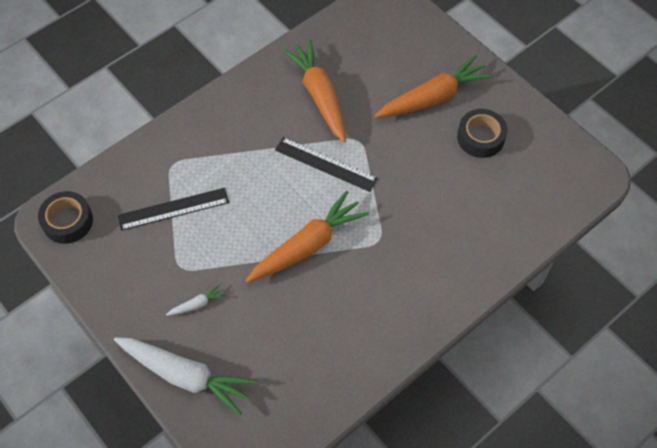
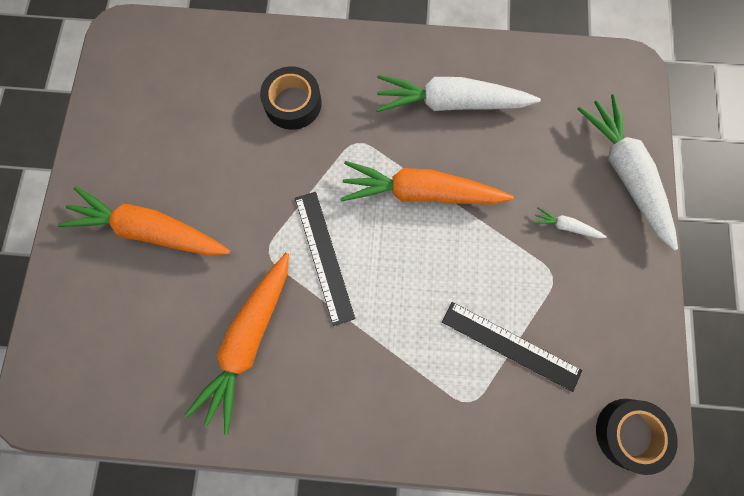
camera: 135 degrees left, 15 degrees up
(347, 320) = (451, 103): none -> white carrot
(480, 137) = (163, 151): black tape -> black tape (293, 103)

